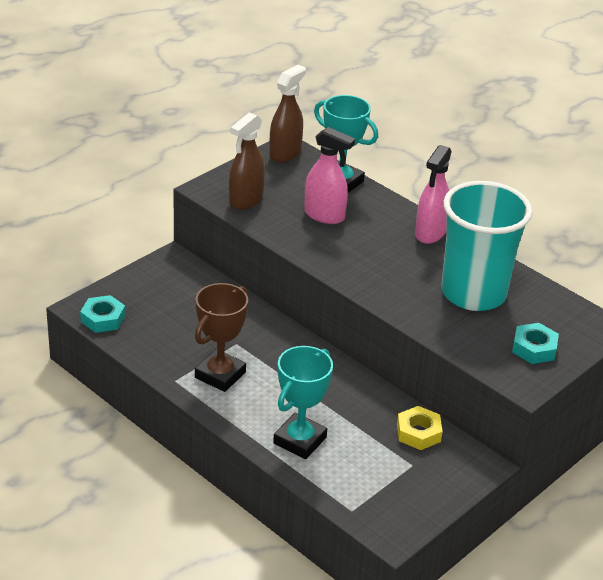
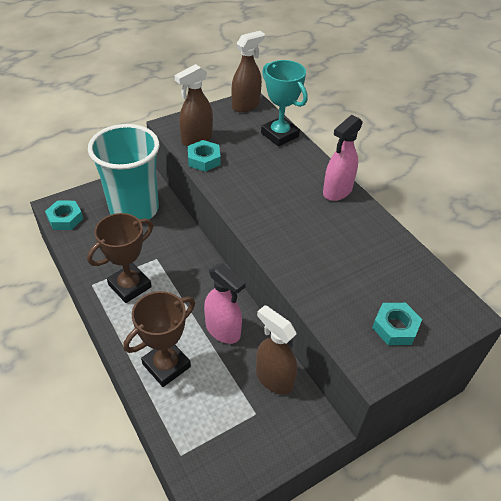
camera: 15 degrees right, 10 degrees up
(266, 221) = (204, 159): none -> turquoise nut
(300, 440) = (166, 365): turquoise trophy -> brown trophy
(324, 215) = (254, 162): pink spray bottle -> pink spray bottle (223, 330)
(418, 433) = (274, 378): yellow nut -> brown spray bottle
(473, 293) = (355, 257): turquoise cup -> turquoise cup (134, 209)

